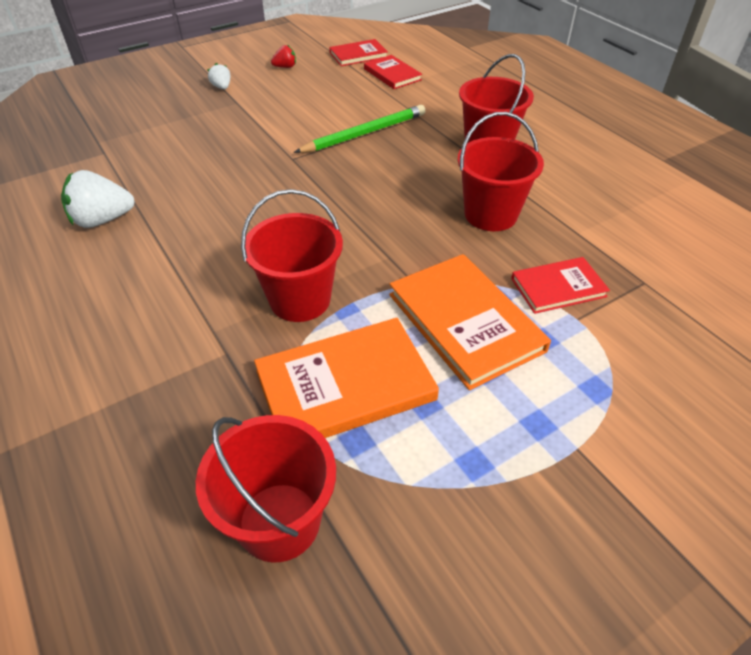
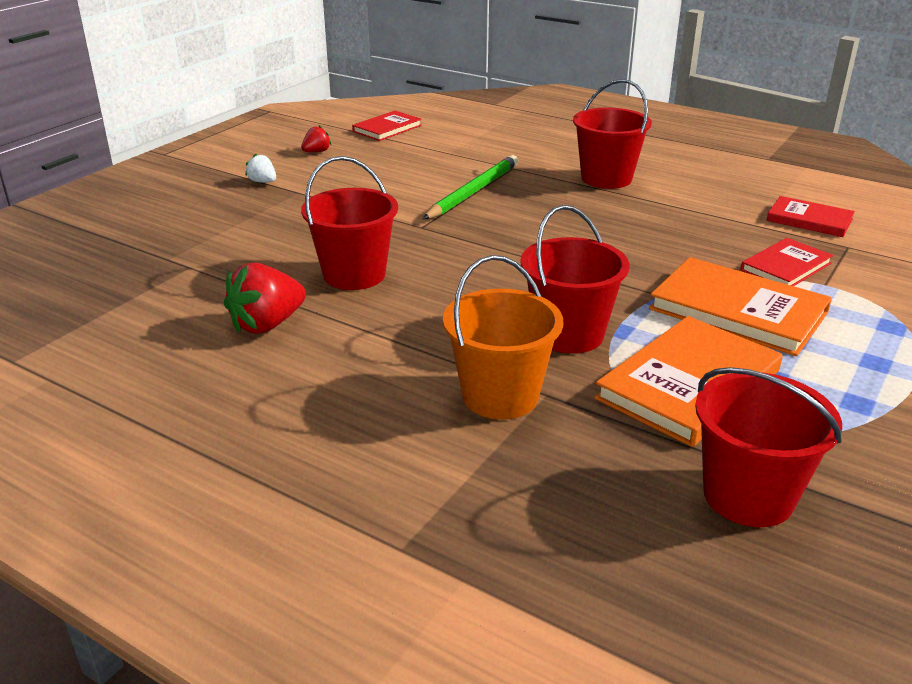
camera: 25 degrees left, 15 degrees down
(102, 220) = (267, 324): white strawberry -> red strawberry
(191, 342) = (500, 396): none -> orange bucket
(392, 74) = (443, 139): red book -> red book (809, 220)
(490, 214) = (669, 229): red bucket -> red bucket (354, 275)

